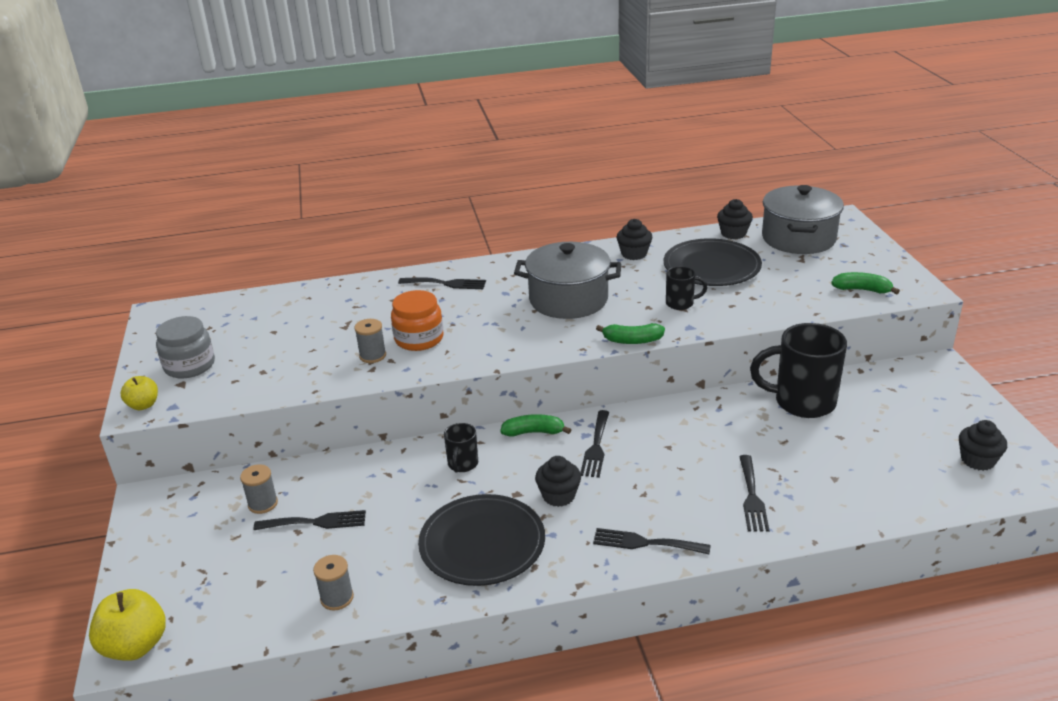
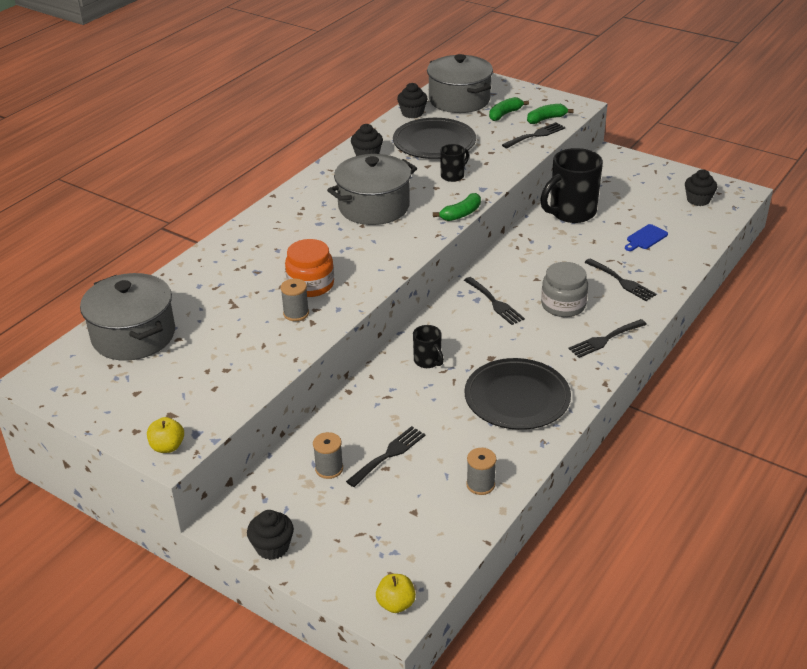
camera: 45 degrees left, 5 degrees up
(135, 646) = (396, 604): yellow apple -> yellow apple, size x0.60
(189, 365) = (151, 399): grey jar -> grey jar (563, 305)
(254, 314) = (134, 335): none -> grey pot
(446, 284) = (261, 237): black fork -> black fork (536, 135)
(534, 432) = (442, 315): green banana -> green banana (505, 114)
(558, 496) = (517, 343): black cupcake -> black cupcake (272, 547)
(847, 468) = (645, 238): none -> blue cutting board

